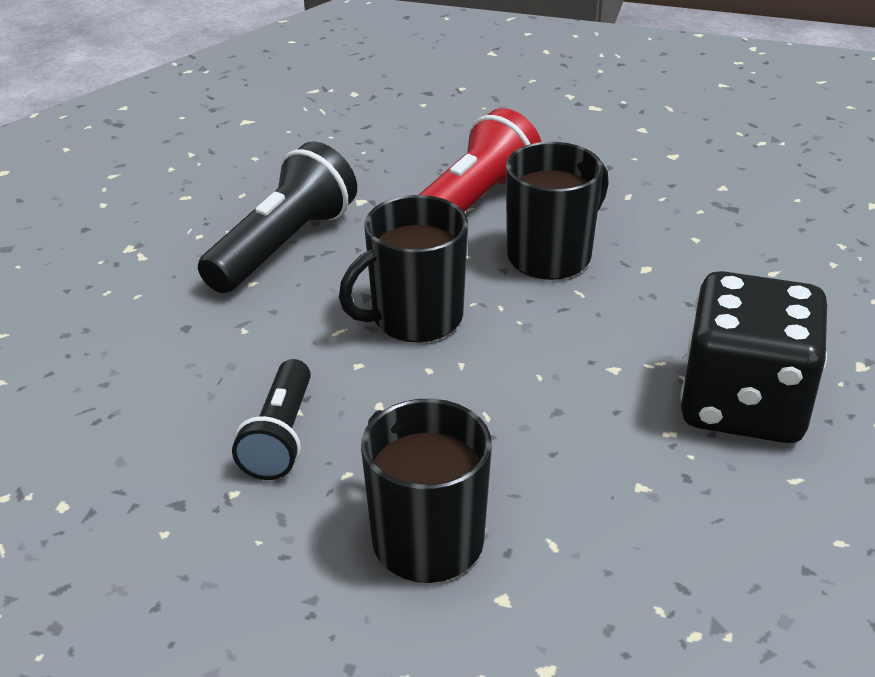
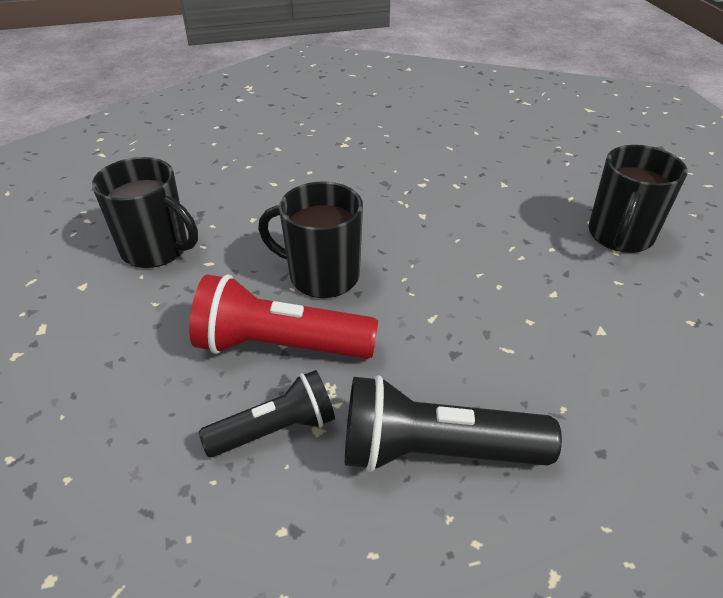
camera: 120 degrees left, 5 degrees up
(280, 437) = (630, 325): black flashlight -> black flashlight (276, 429)
(414, 318) = (455, 315): black mug -> black mug (156, 249)
(743, 404) = (410, 169): black dice -> none

